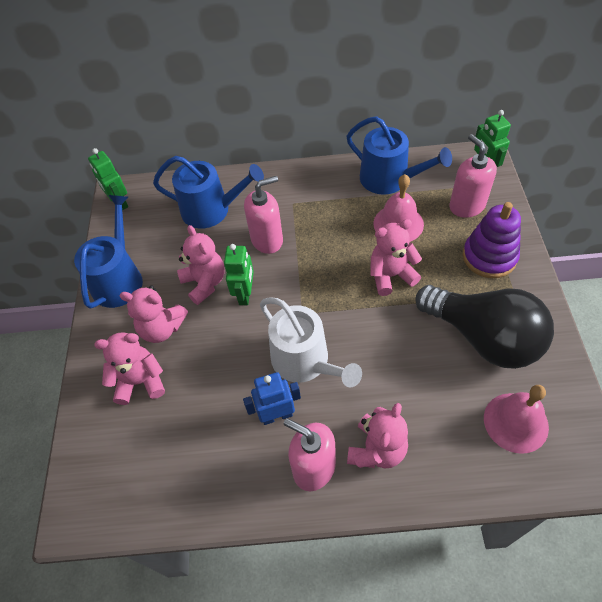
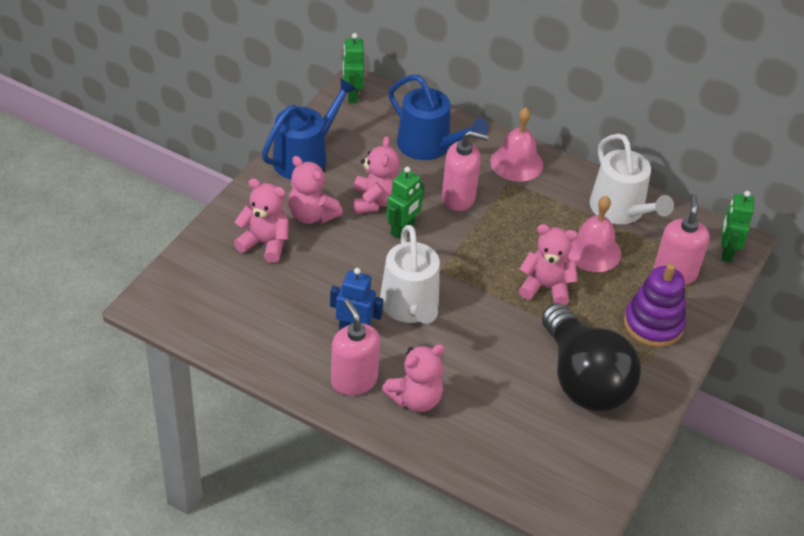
camera: 25 degrees right, 10 degrees down
(389, 179) = (621, 210): blue watering can -> white watering can
(515, 422) = (549, 451): pink bell -> pink bell (516, 163)

